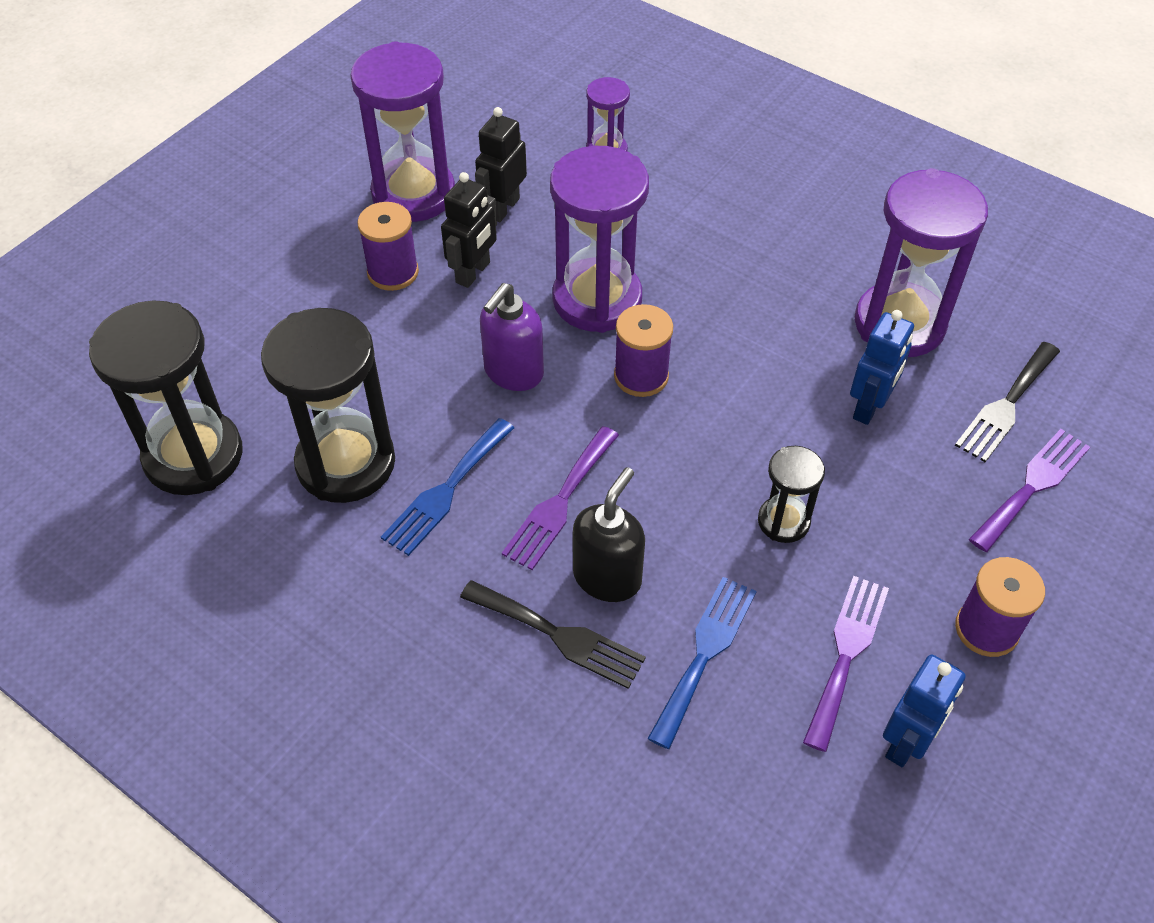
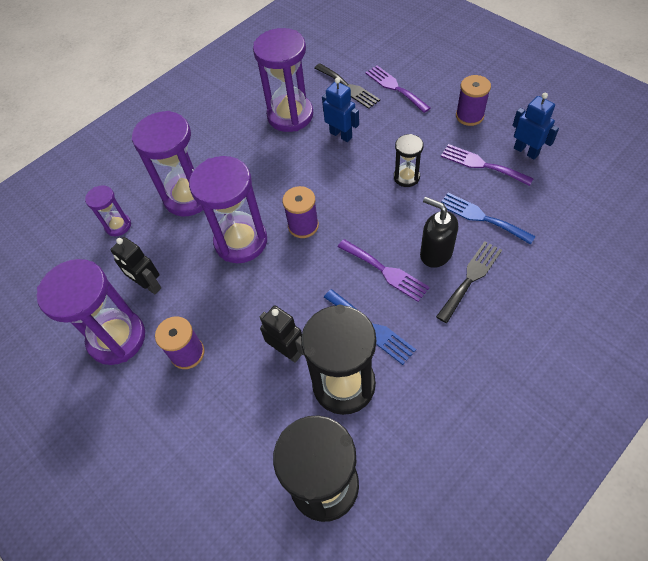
camera: 75 degrees left, 5 degrees up
(473, 273) = (201, 305): black robot -> black robot (287, 351)
(513, 372) = (288, 288): purple soap dispenser -> none
(677, 219) = (188, 197): none -> purple hourglass

